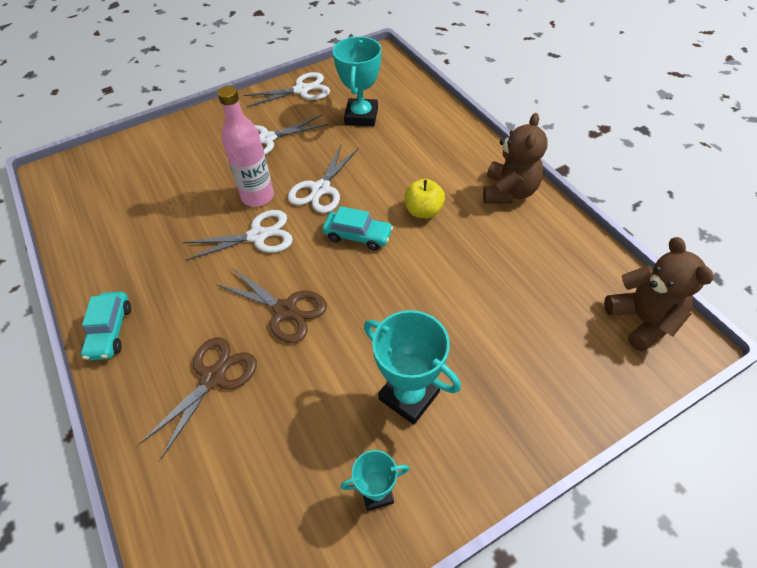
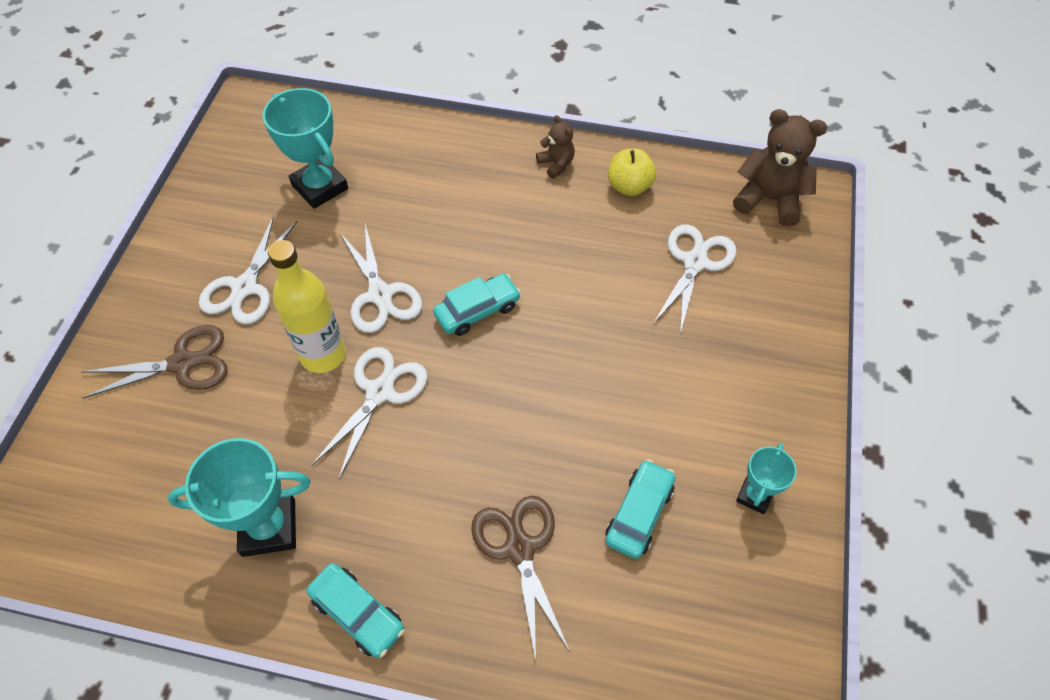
camera: 50 degrees left, 5 degrees up
(258, 196) = (323, 354): pink bottle -> yellow bottle
(285, 310) = (502, 433): brown scissors -> brown scissors (182, 363)
(295, 427) = (639, 513): none -> turquoise car
(301, 90) = (208, 203): white scissors -> white scissors (695, 262)
(409, 395) = (688, 405): turquoise trophy -> turquoise trophy (269, 527)
(423, 211) = (506, 239): yellow apple -> yellow apple (629, 186)
(509, 192) = (556, 164): brown teddy bear -> brown teddy bear, size x0.54

